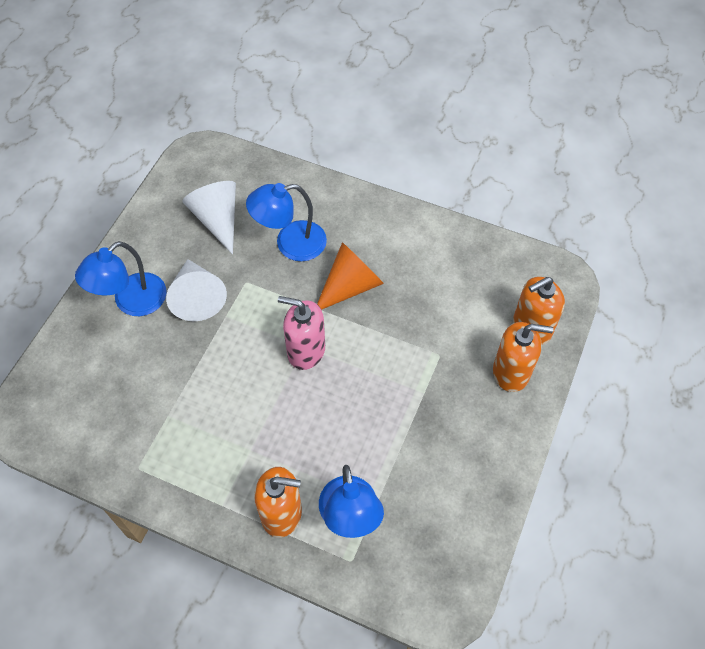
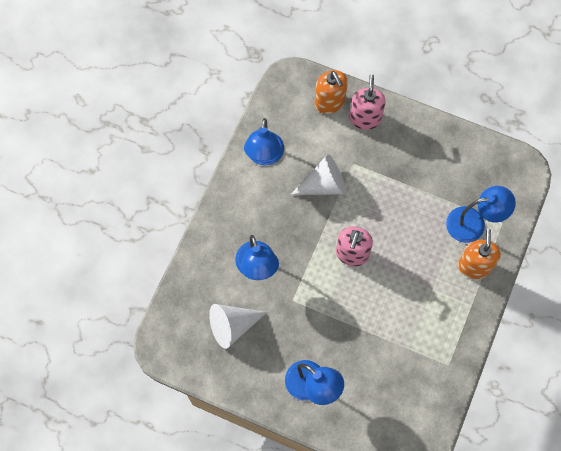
camera: 90 degrees left, 10 degrees up
(197, 297) = (307, 335): white cone -> white cone (324, 184)
(350, 285) = (296, 223): orange cone -> none
(444, 250) = (264, 156): none -> blue lamp
(511, 372) = (365, 118): orange soap dispenser -> pink soap dispenser

